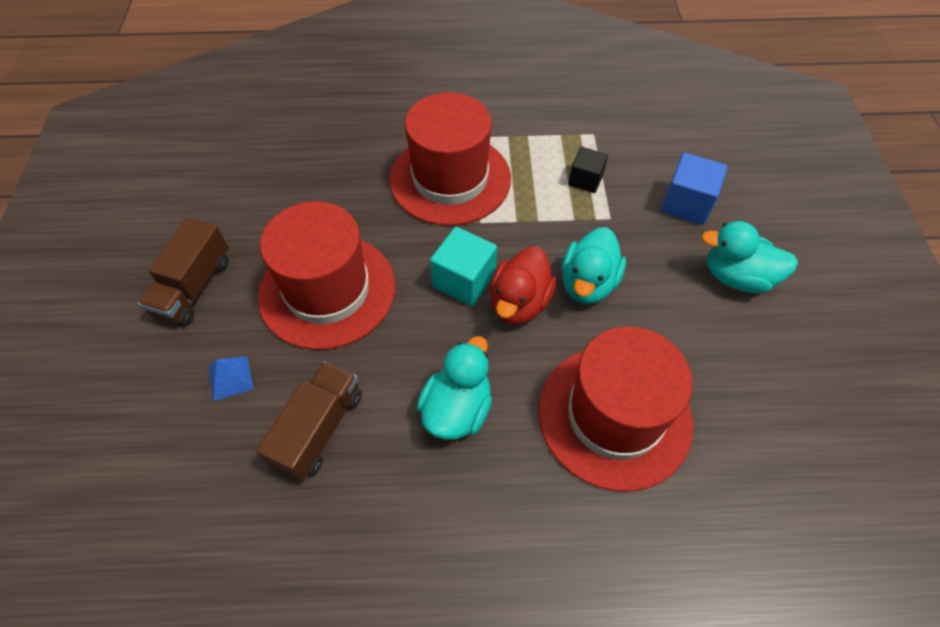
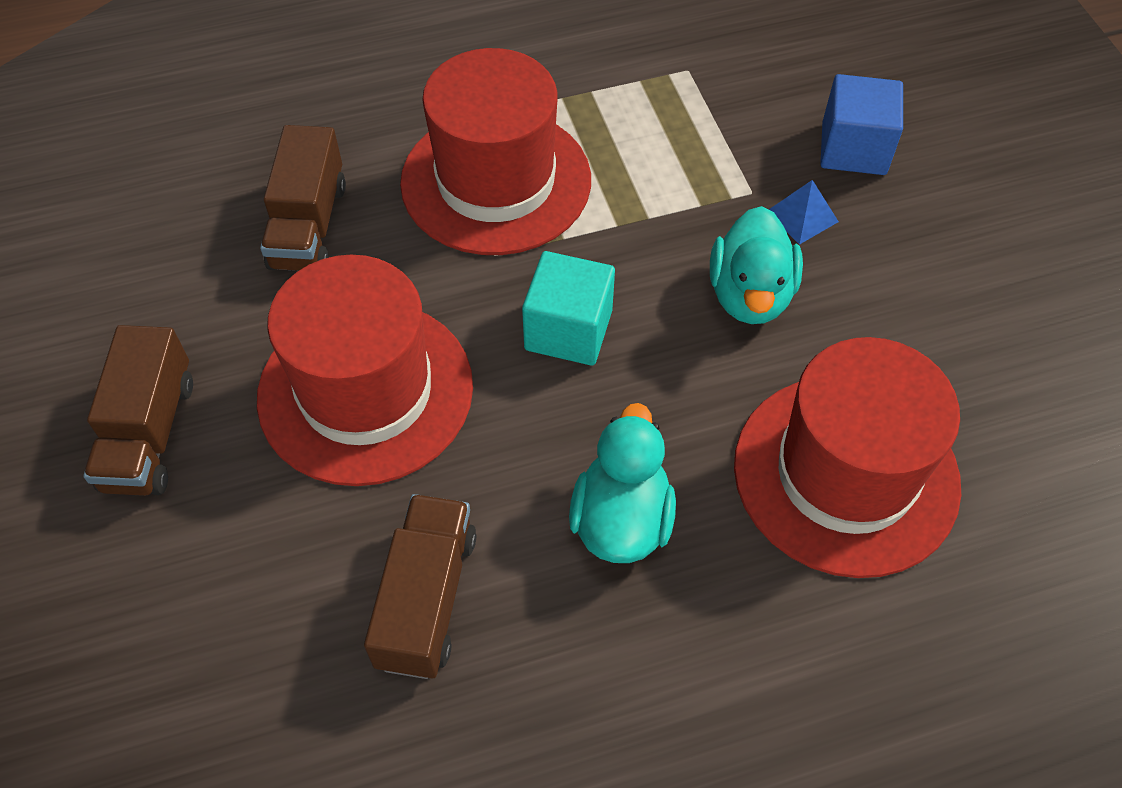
camera: 15 degrees left, 0 degrees up
(230, 378) = (262, 557): blue pyramid -> blue pyramid (802, 216)
(329, 183) = (308, 225): none -> brown truck
(519, 303) = (661, 345): red duck -> none
(585, 180) = (698, 142): black cube -> none
(737, 277) = (954, 240): turquoise duck -> none

